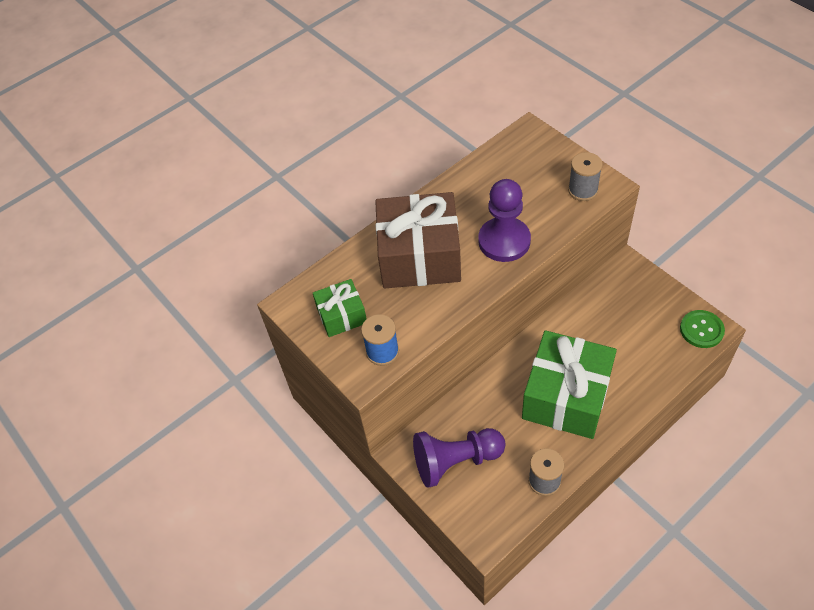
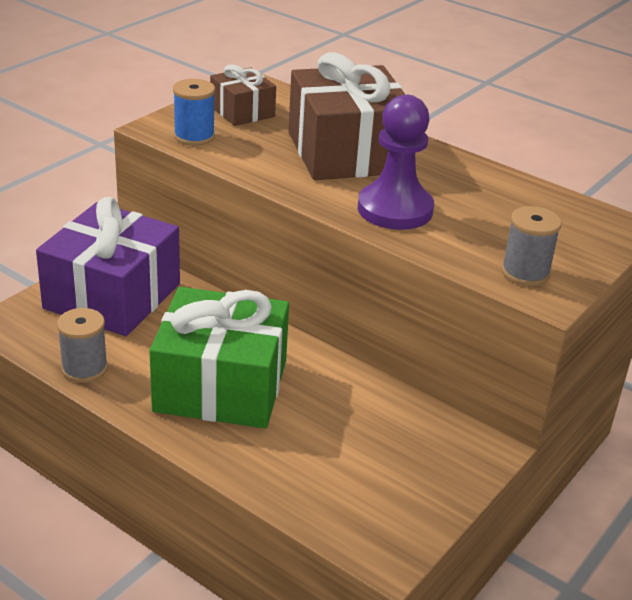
camera: 70 degrees right, 20 degrees down
(341, 315) = (242, 111): green gift -> brown gift
(456, 461) = (112, 296): purple pawn -> purple gift
(701, 330) = (380, 539): green button -> none

